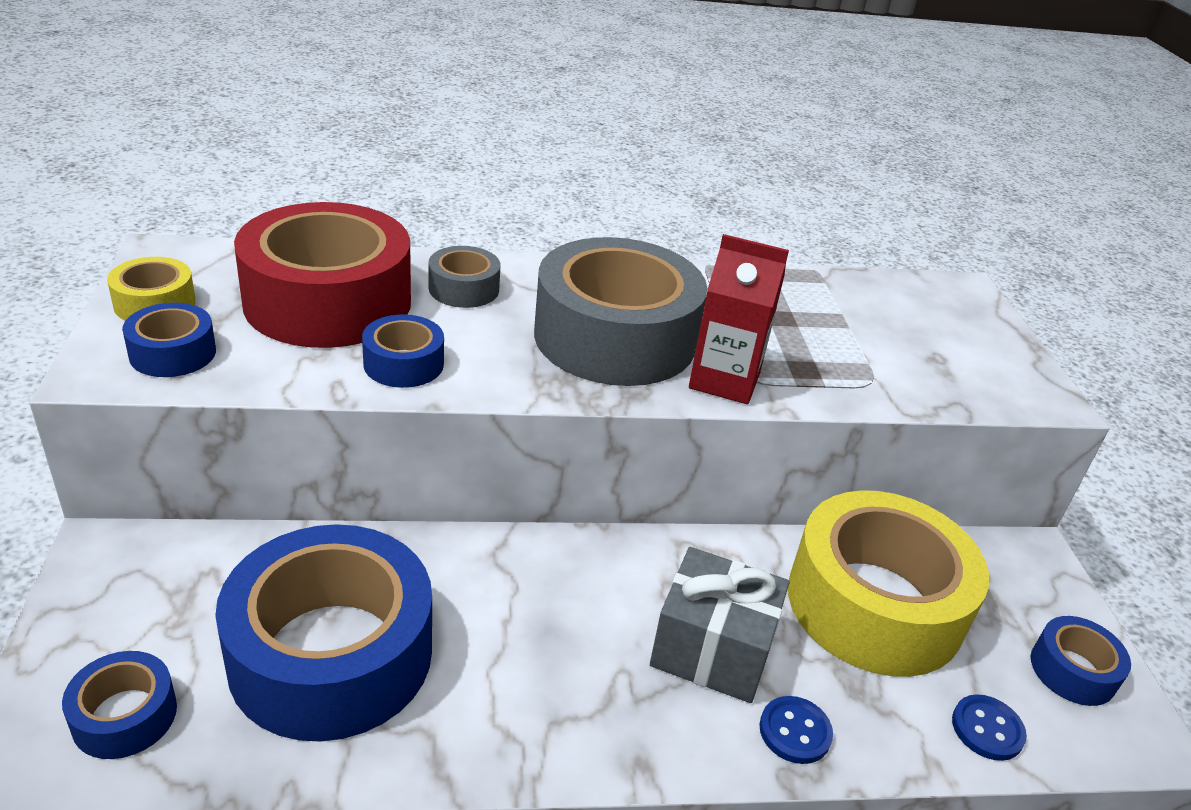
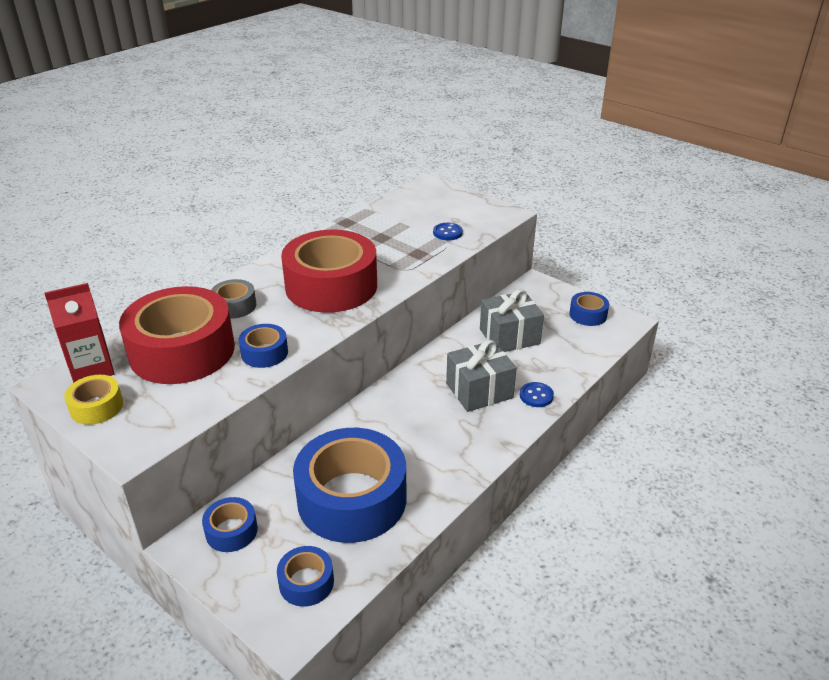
camera: 40 degrees left, 0 degrees up
(173, 353) = (151, 419): blue tape -> blue tape (231, 531)
(615, 337) = (331, 286): grey tape -> red tape
(724, 380) = (397, 276): red carton -> red carton (92, 369)
(874, 604) = (509, 336): yellow tape -> grey gift
(987, 729) = (586, 351): blue button -> blue button (447, 233)

